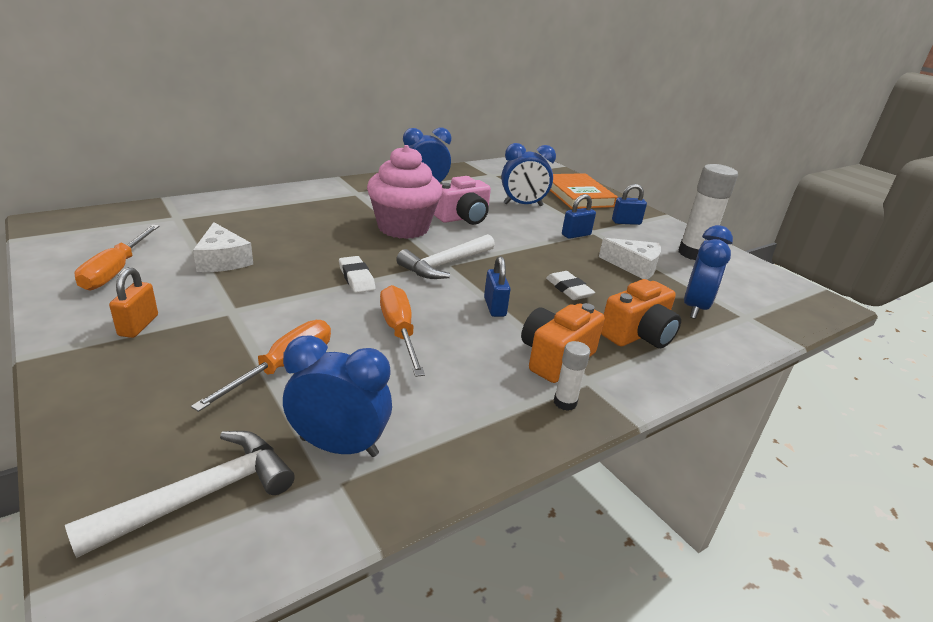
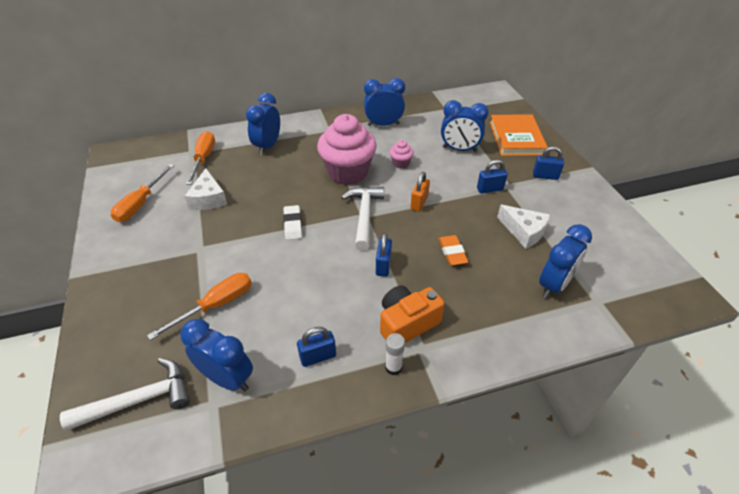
camera: 20 degrees right, 15 degrees up
(138, 325) = (141, 256): orange padlock -> orange padlock (419, 203)
(286, 209) = (268, 146): none -> blue clock
(399, 332) = (303, 282): orange screwdriver -> orange screwdriver (204, 158)
(445, 264) = (364, 215): white hammer -> white hammer turned 120 degrees clockwise
(460, 404) = (318, 356): none -> blue padlock
(463, 218) = (400, 163): pink camera -> pink cupcake
(569, 289) = (452, 252): white eraser -> orange eraser
(638, 335) = (486, 309): orange camera -> none
(693, 254) = (589, 220): white glue stick -> none

